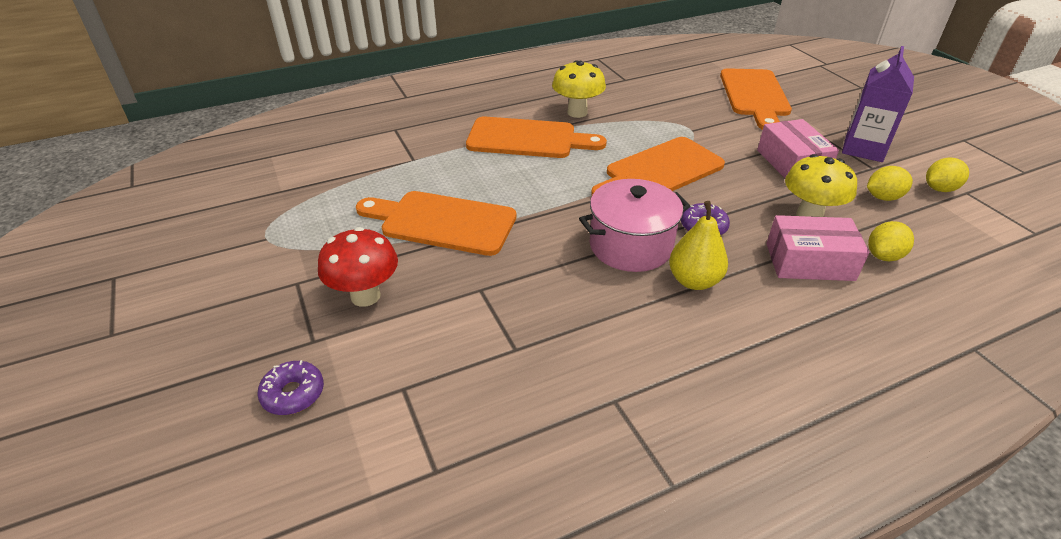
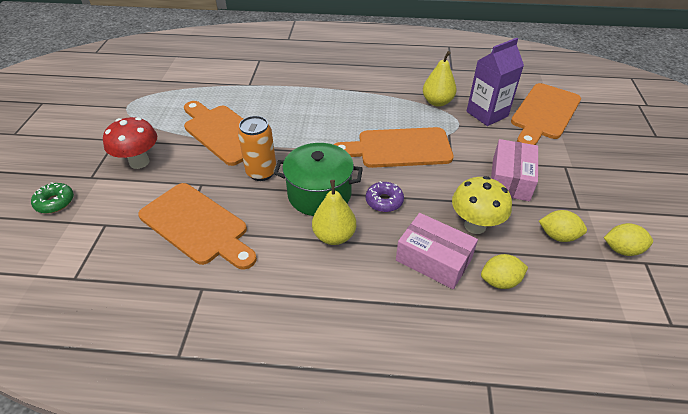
camera: 30 degrees right, 5 degrees up
(293, 394) = (55, 202): purple donut -> green donut
(527, 139) = (333, 93): orange cutting board -> orange cutting board (197, 225)
(540, 248) = (261, 172): none -> orange can
(577, 112) = (387, 84): yellow mushroom -> none
(630, 246) = (319, 194): pink pot -> green pot
(647, 115) = (437, 102): none -> yellow pear
(863, 149) = (590, 190): purple carton -> purple carton (487, 114)

